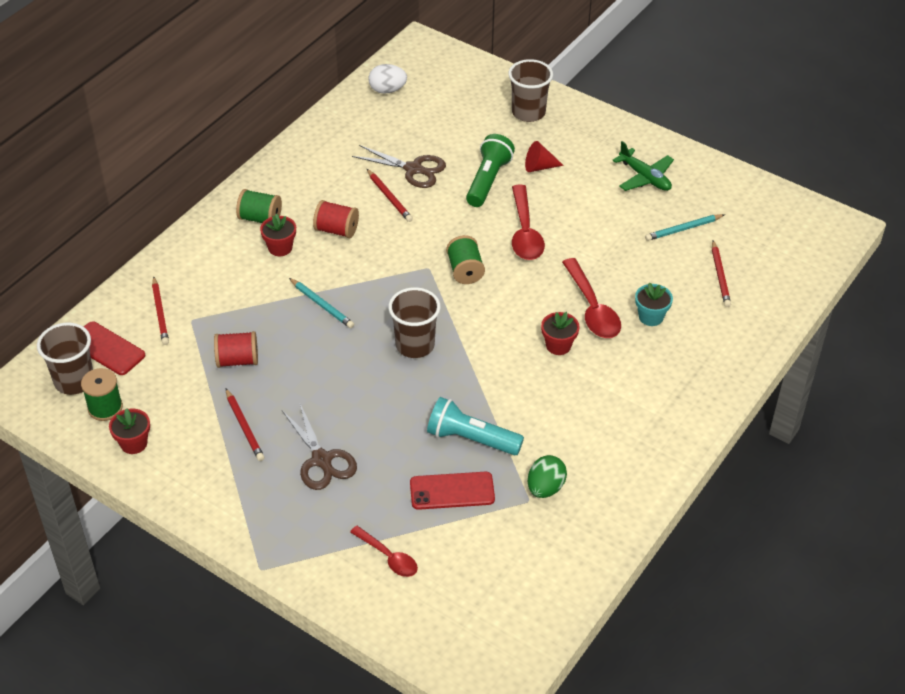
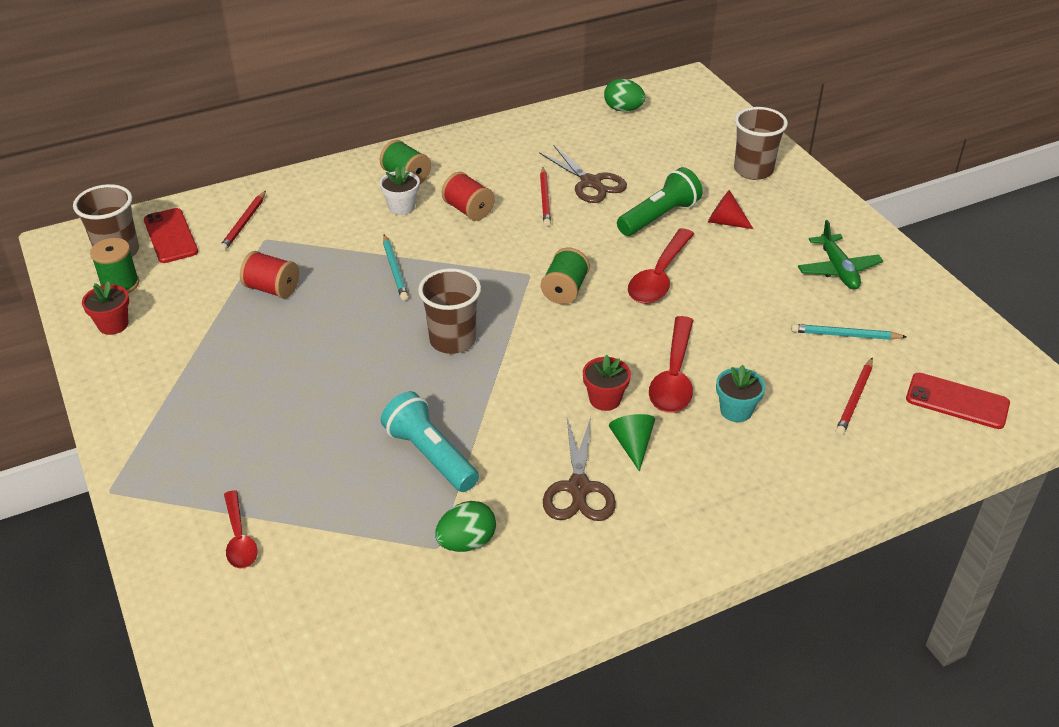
camera: 30 degrees right, 5 degrees down
(244, 427) = (222, 350): red pencil -> none
(280, 248) = (401, 207): red flower pot -> white flower pot
(321, 459) = (264, 411): brown scissors -> brown scissors (579, 488)
(387, 90) = (623, 109): white egg -> green egg
(452, 491) = (364, 500): red phone -> red phone (957, 401)
(601, 371) = (632, 445): none -> green cone

